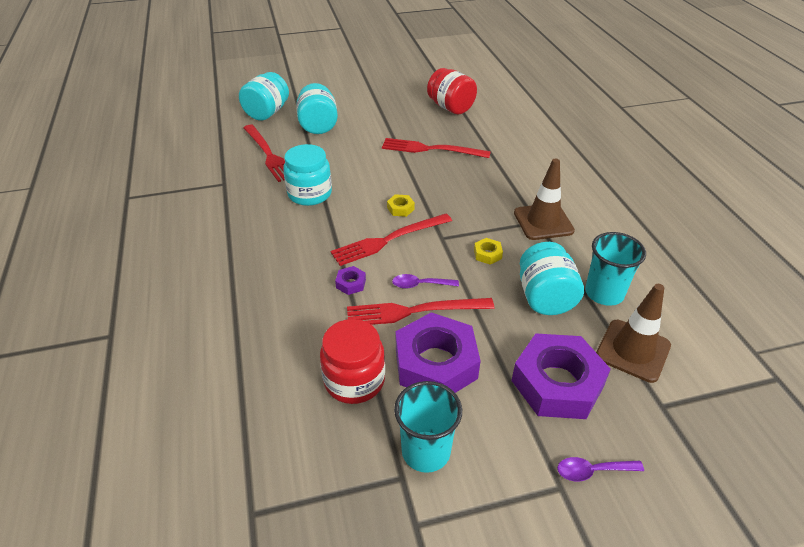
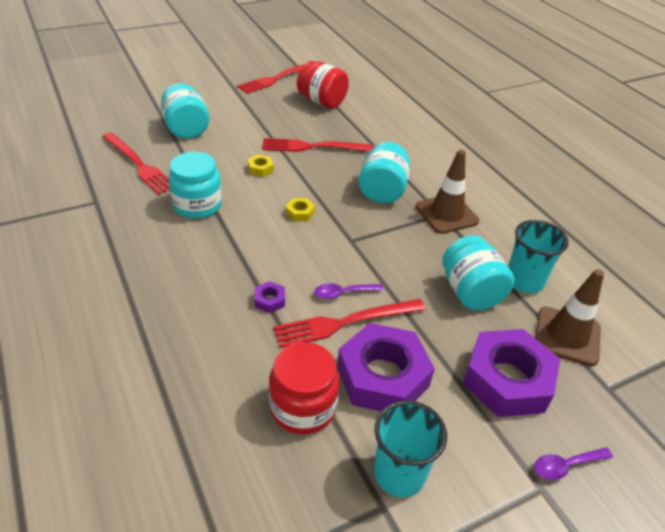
camera: 15 degrees left, 0 degrees up
(267, 113) = (124, 118): turquoise jar -> turquoise jar (382, 191)
(389, 240) = (297, 248): red fork -> red fork (278, 78)
(487, 254) = (402, 253): yellow nut -> yellow nut (260, 169)

